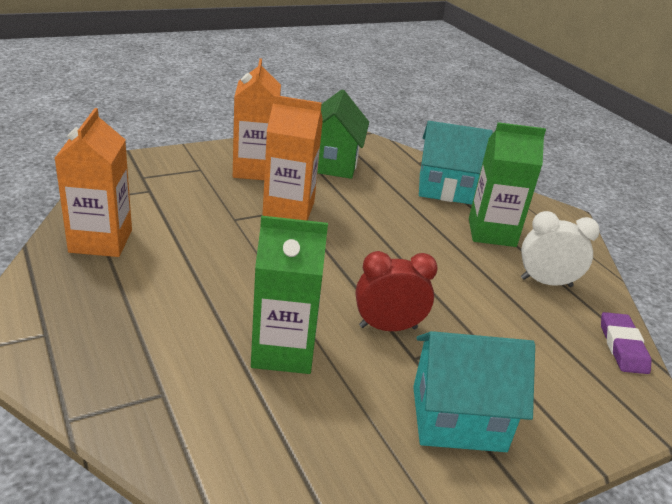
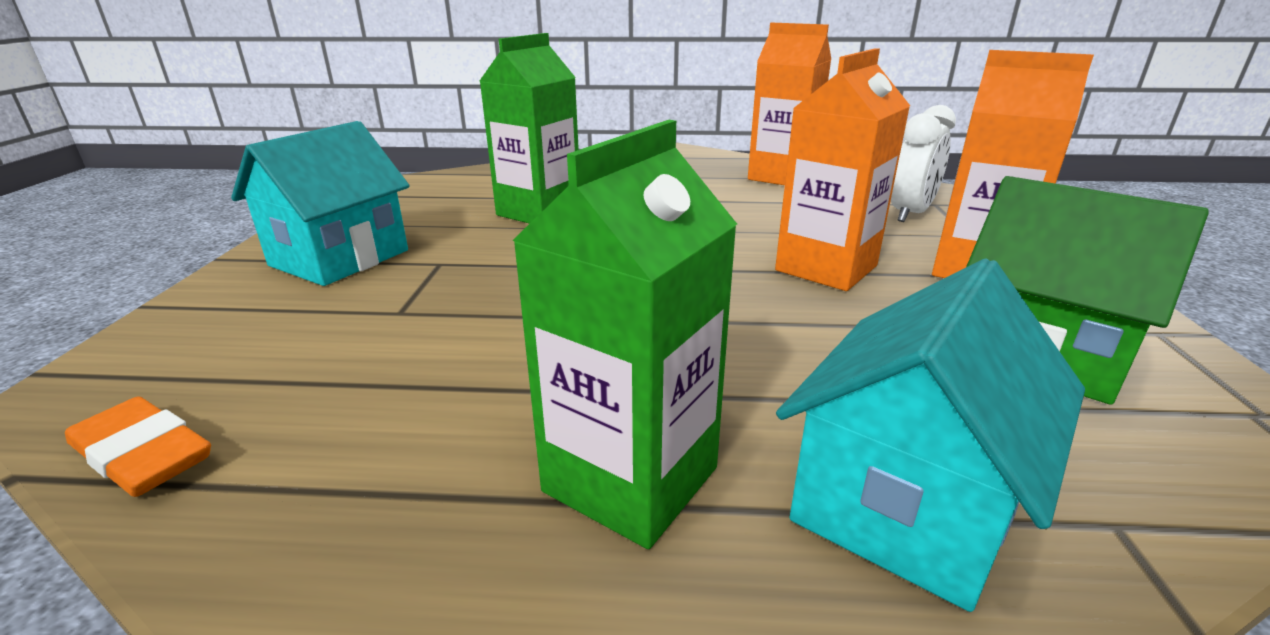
camera: 125 degrees right, 5 degrees down
(388, 327) = (502, 263): red clock -> none
(546, 282) = (392, 462): white clock -> white clock (910, 213)
(622, 347) = (143, 454): purple eraser -> orange eraser

